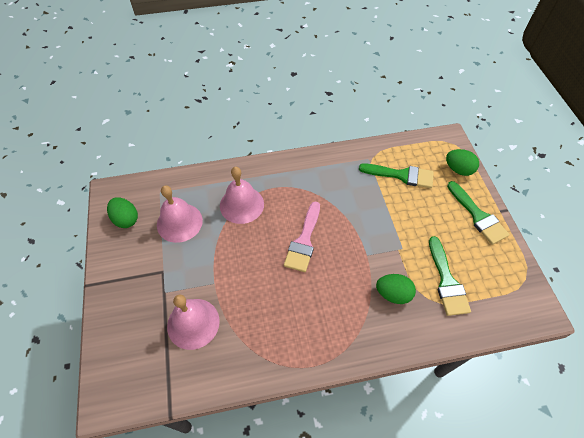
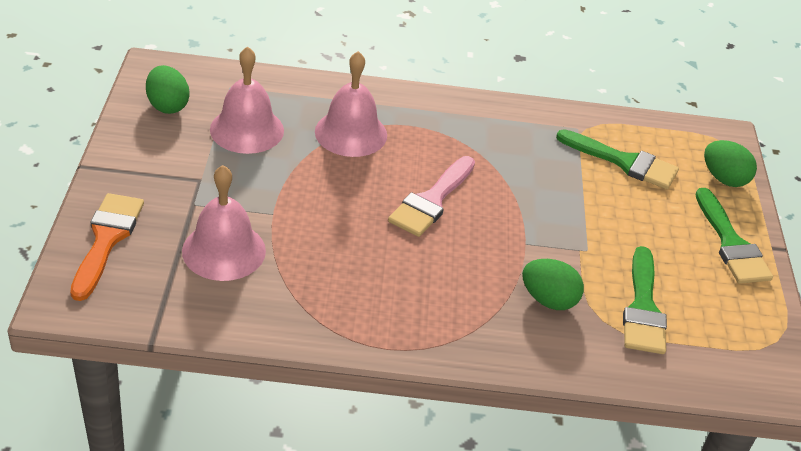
camera: 10 degrees right, 15 degrees down
(118, 340) = (107, 239): none -> orange brush

